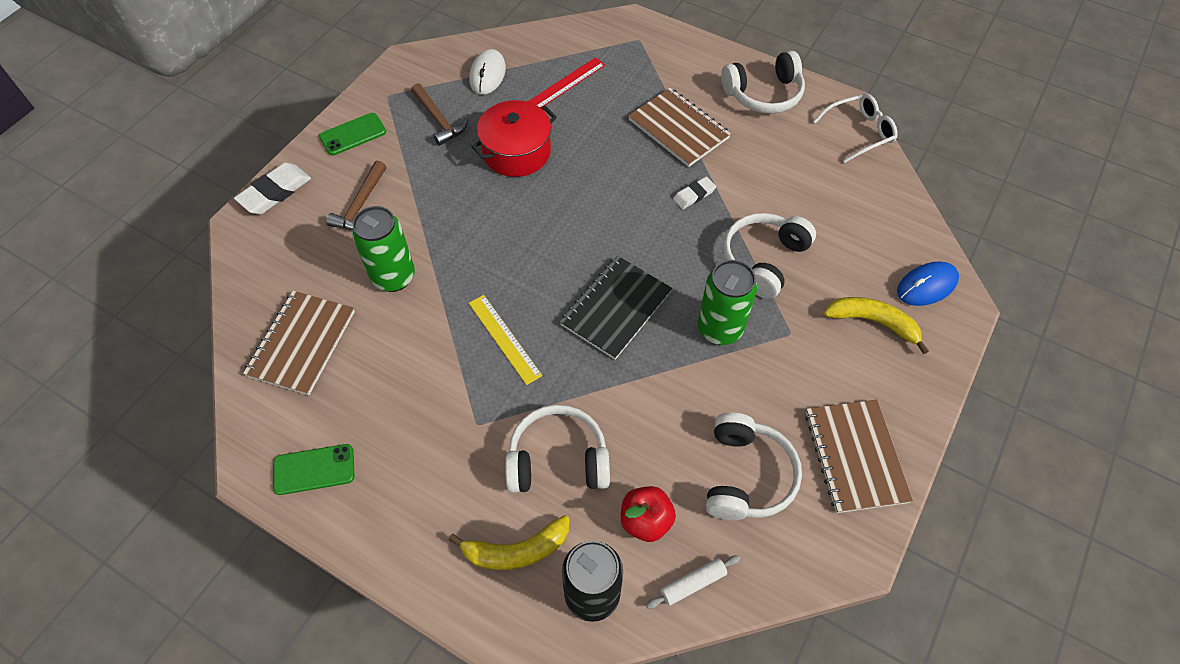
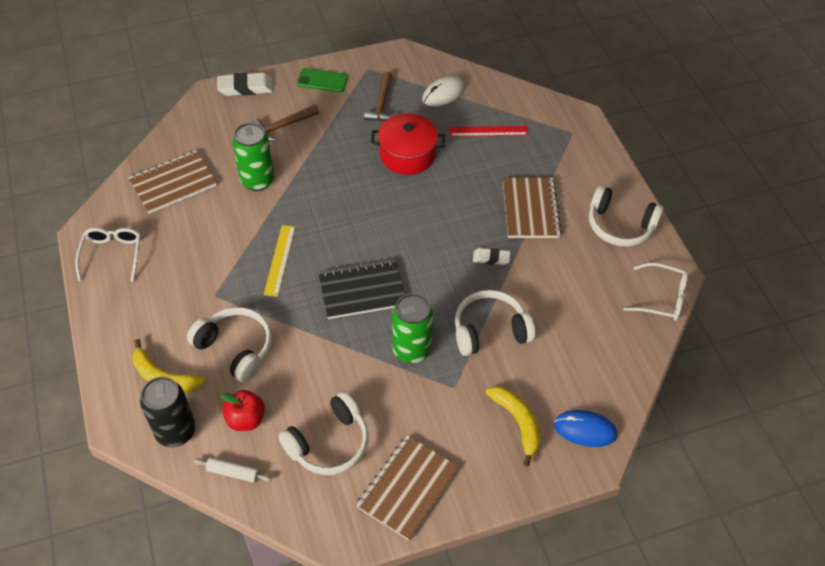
camera: 40 degrees right, 5 degrees down
(314, 469) = (112, 255): green phone -> white glasses

